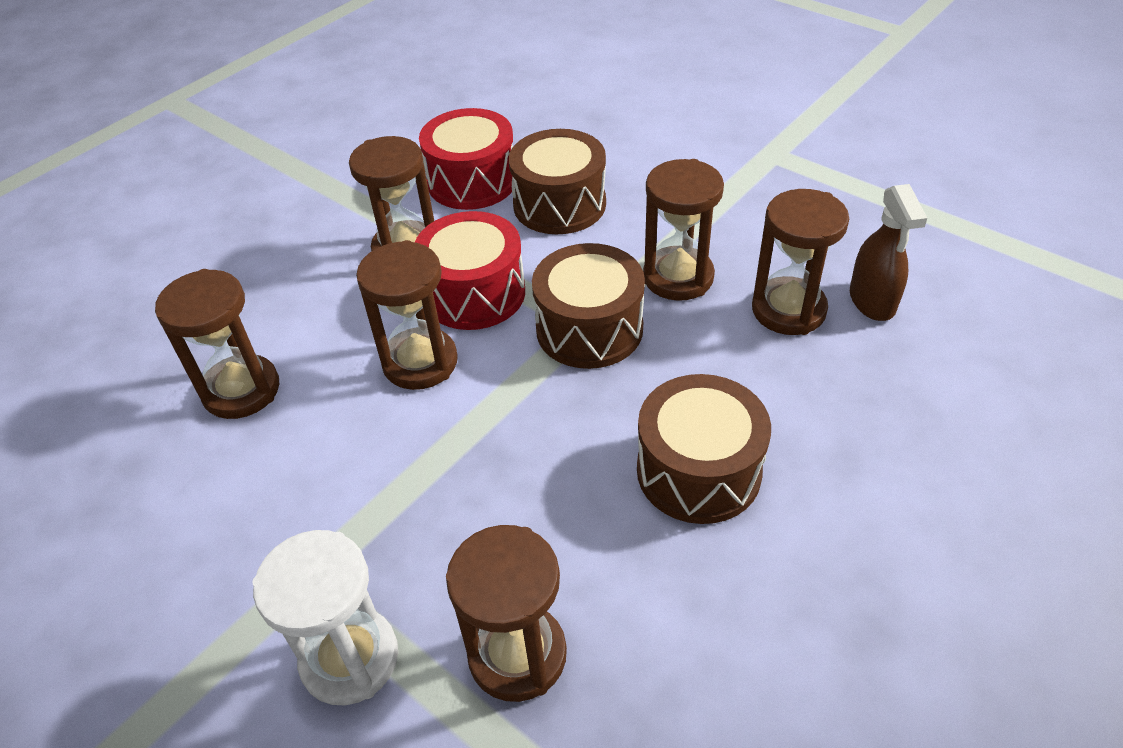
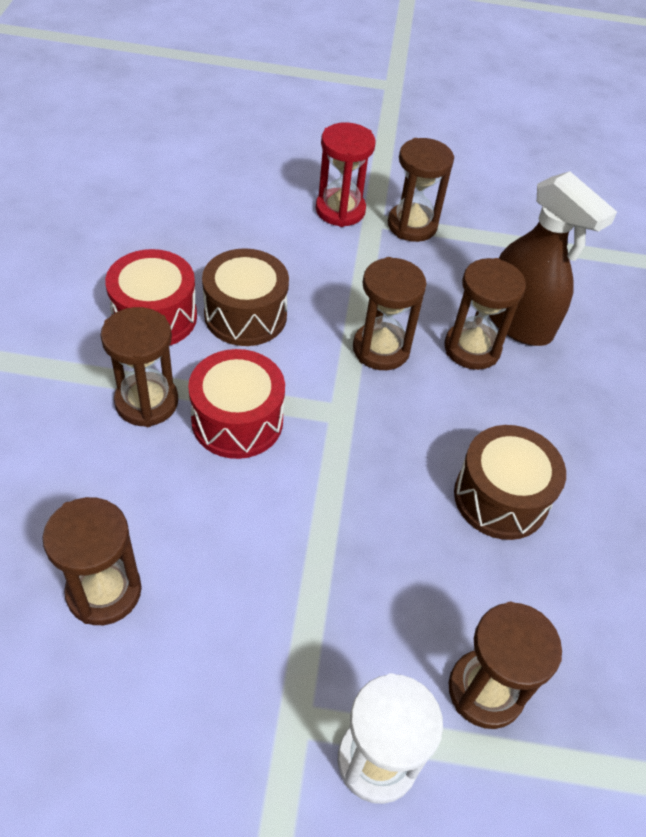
camera: 40 degrees left, 5 degrees up
(420, 362) = (240, 499): brown hourglass -> brown hourglass (412, 225)
(589, 329) = (349, 417): brown drum -> none
(740, 136) = (340, 210): none -> red hourglass
(872, 301) = (518, 322): brown spray bottle -> brown spray bottle, size x1.65

